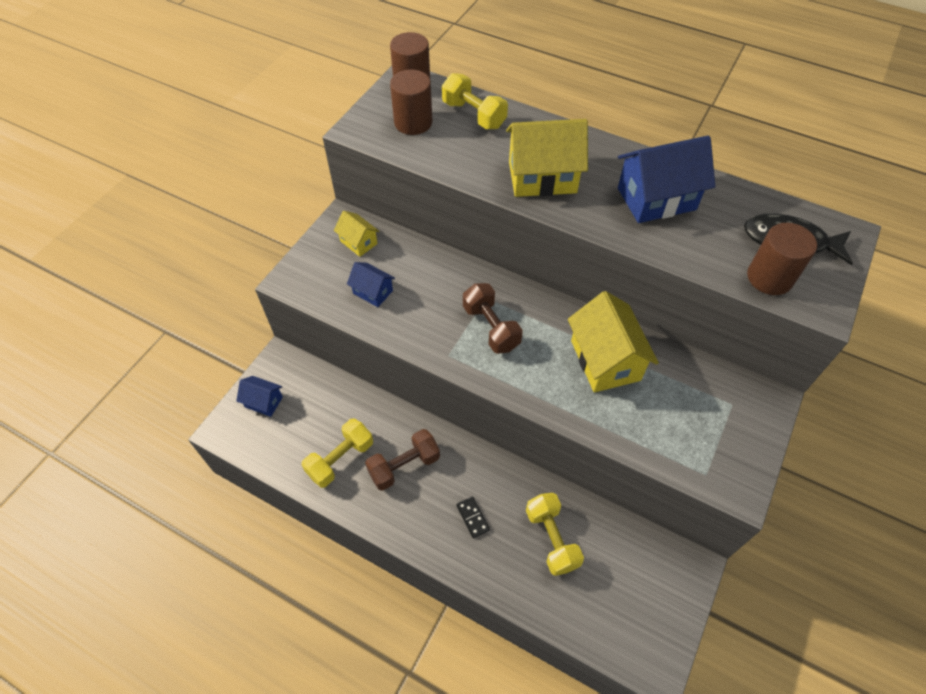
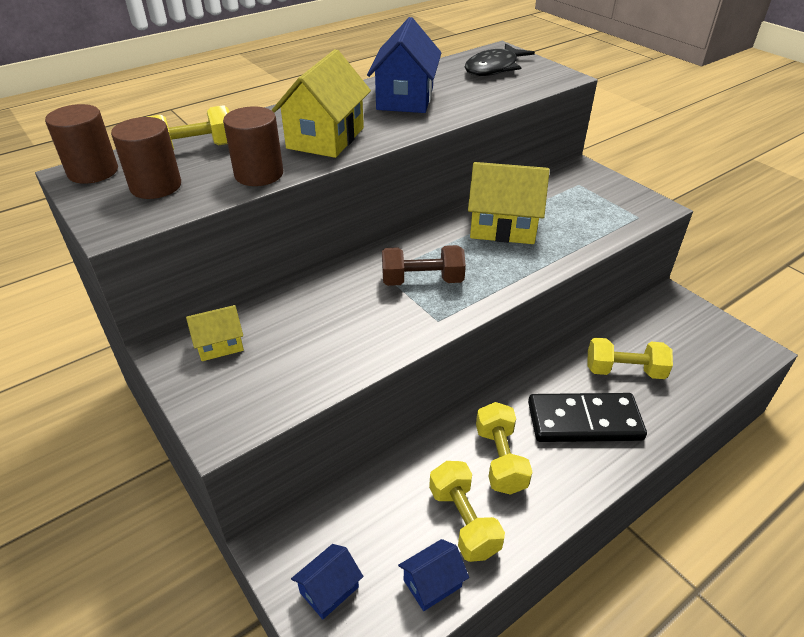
camera: 65 degrees left, 15 degrees down
(373, 292) = (307, 354): blue house -> blue house (432, 583)
(404, 466) = (500, 459): brown dumbbell -> yellow dumbbell
(472, 517) = (584, 421): black domino -> black domino, size x2.48
(769, 277) = (523, 84): brown cylinder -> brown cylinder (259, 174)

